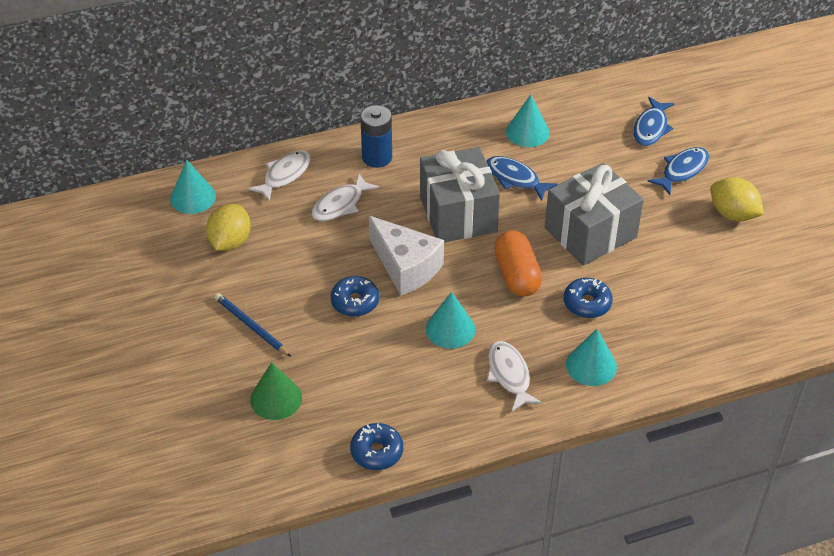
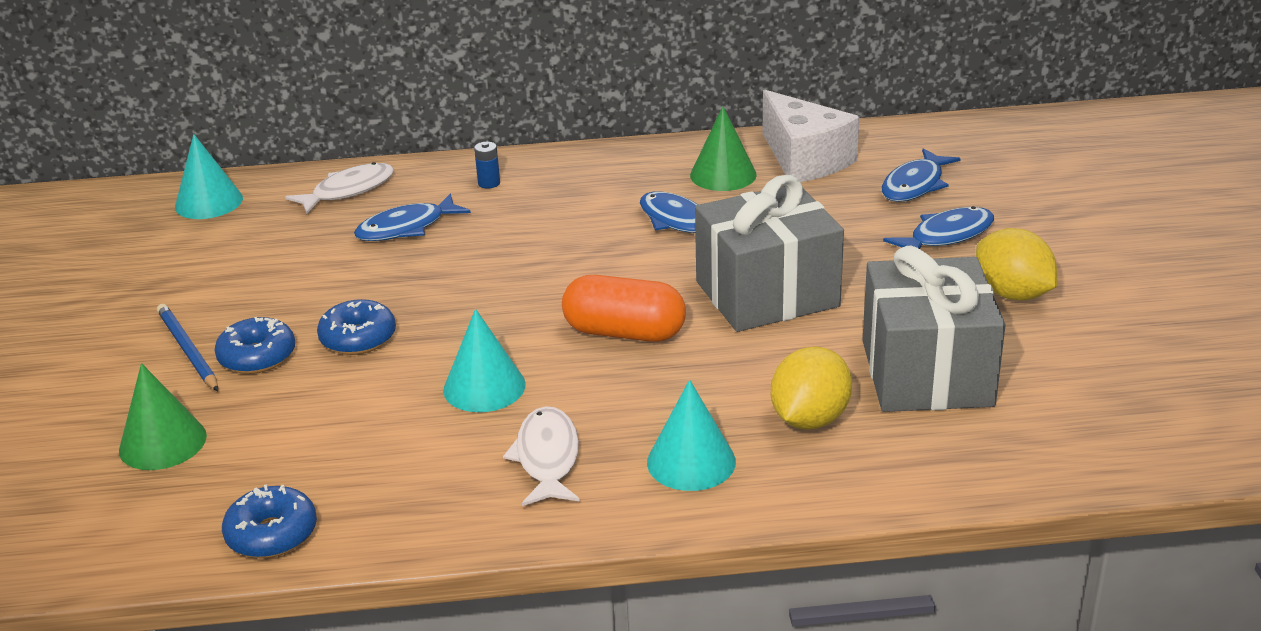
camera: 15 degrees right, 15 degrees down
(230, 242) = (225, 253): yellow lemon -> yellow lemon (809, 419)
(340, 204) = (406, 228): white fish -> blue fish
(377, 157) = (489, 183): blue battery -> blue battery, size x0.49
(406, 267) = (459, 306): white cheese -> white cheese (804, 159)
(458, 214) = (572, 253): grey gift -> grey gift (926, 373)
(516, 275) = (624, 332): orange capsule -> orange capsule turned 75 degrees counterclockwise
(527, 132) = (723, 175): turquoise cone -> green cone
(587, 303) = (721, 380): blue donut -> blue donut (257, 357)

